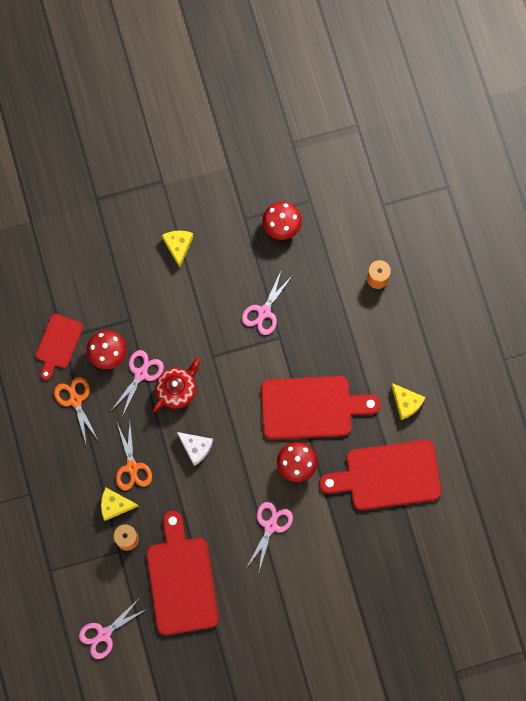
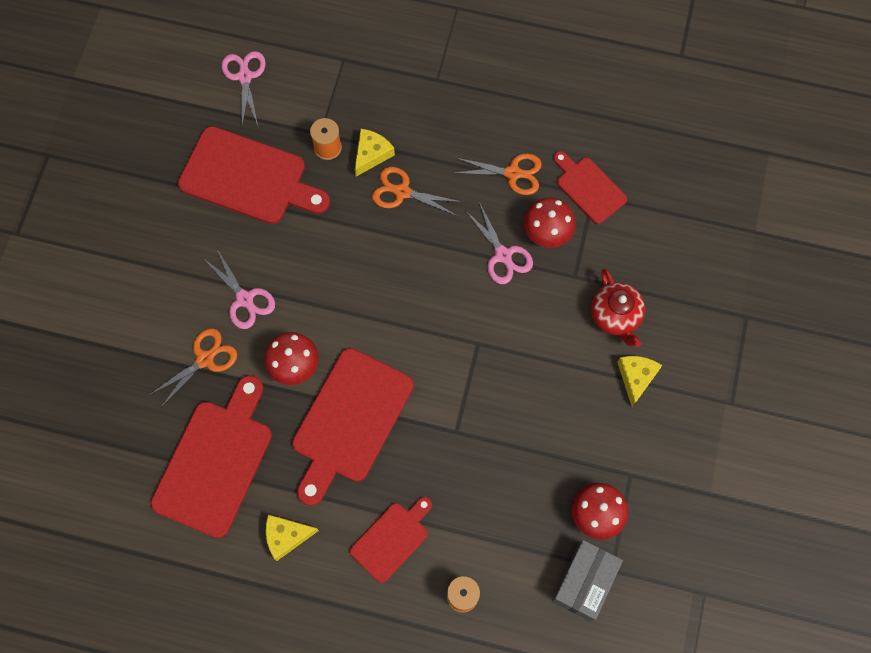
camera: 120 degrees right, 5 degrees down
(177, 390) = (461, 284): red teapot -> red teapot (615, 316)
(178, 246) = (636, 378): yellow cheese -> yellow cheese turned 105 degrees counterclockwise
(196, 448) = (382, 268): white cheese -> none
(264, 312) = (498, 432): pink scissors -> none
(326, 212) = (584, 582): none -> grey box
(326, 526) = (205, 359): none -> orange scissors
(369, 338) = (392, 539): none -> red cutting board

